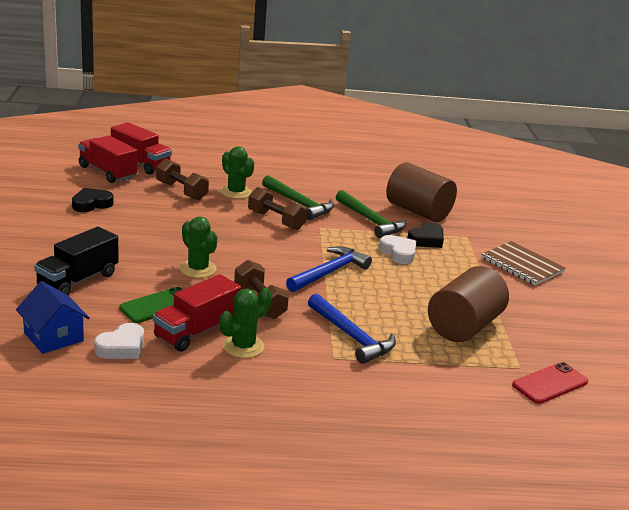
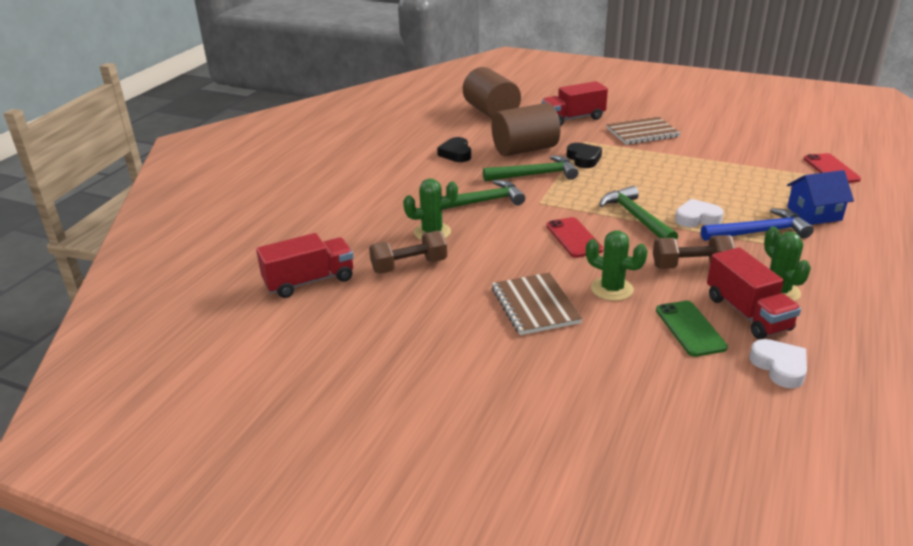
camera: 60 degrees left, 5 degrees up
(53, 337) = (756, 414): blue house -> blue house (814, 214)
(78, 280) = (620, 377): black truck -> none
(91, 204) = (411, 338): black heart -> black heart (456, 154)
(107, 172) = (320, 311): red truck -> red truck (573, 119)
(155, 241) = (535, 305): none -> brown notebook
(198, 269) = (612, 289): green cactus -> green cactus turned 45 degrees clockwise
(270, 247) = (574, 238): none -> red phone
(276, 220) = (513, 222): brown dumbbell -> none
(329, 272) = (636, 217): blue hammer -> green hammer
(398, 253) = (605, 177): white heart -> white heart (697, 218)
(464, 326) = (743, 180): brown cylinder -> brown cylinder (491, 112)

